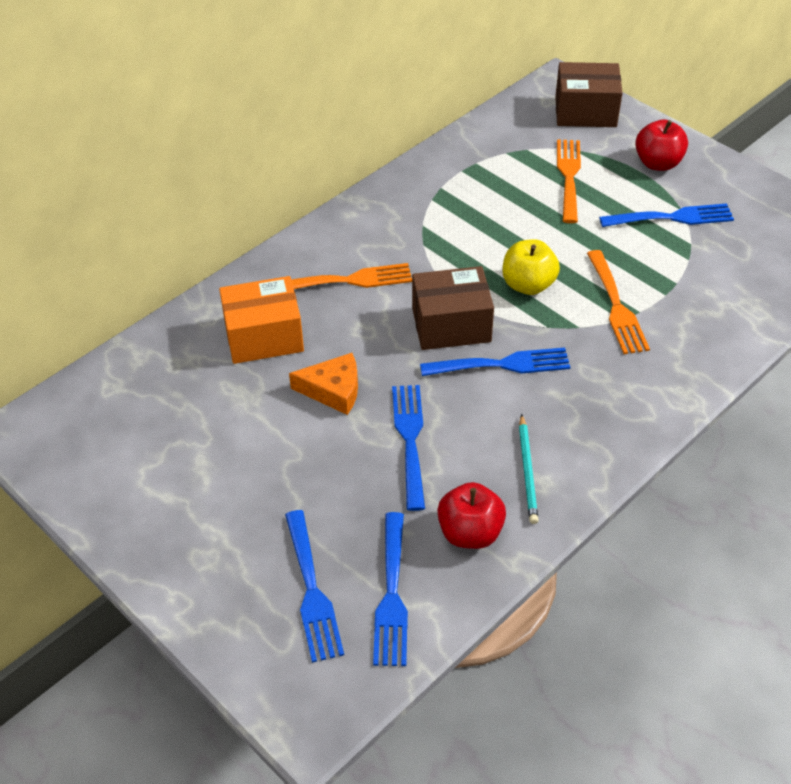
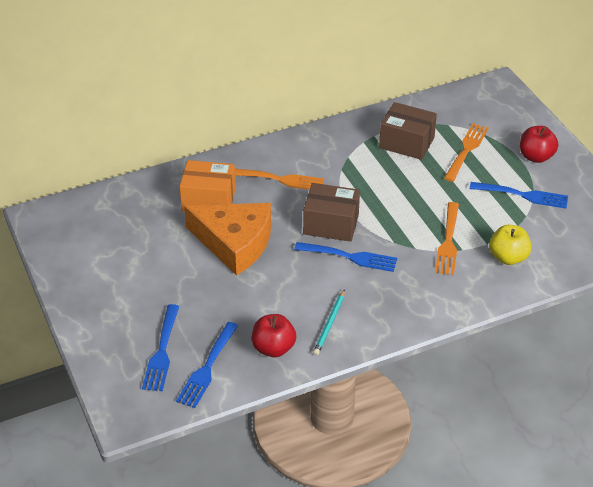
camera: 20 degrees right, 5 degrees down
(333, 390) = (235, 243): orange cheese -> orange cheese, size x1.91
(410, 440) = (266, 285): blue fork -> none
(528, 285) = (396, 213): yellow apple -> yellow apple (508, 257)
(585, 112) = (505, 109): brown box -> brown box (406, 143)

